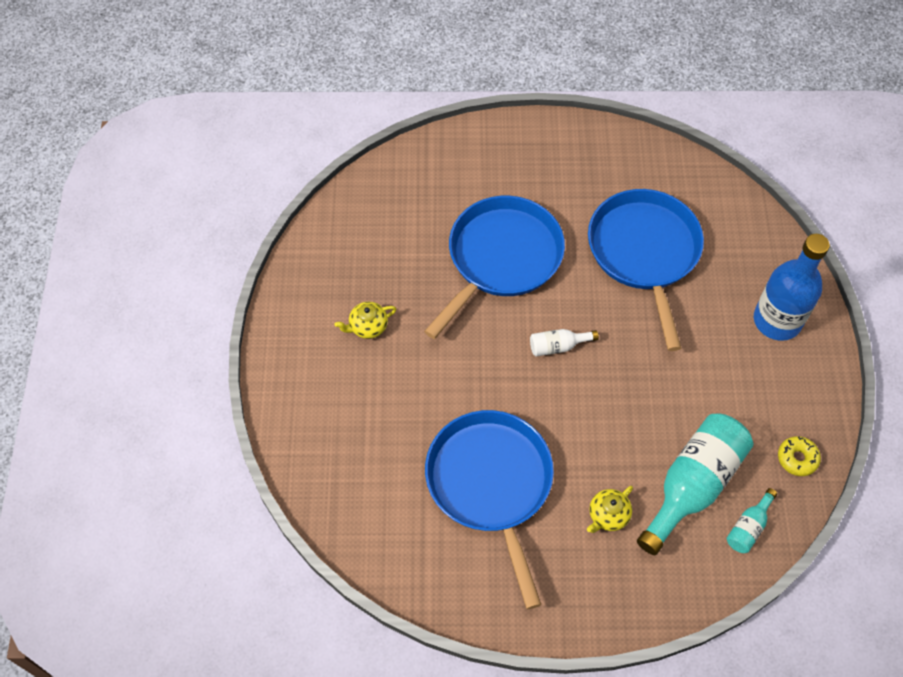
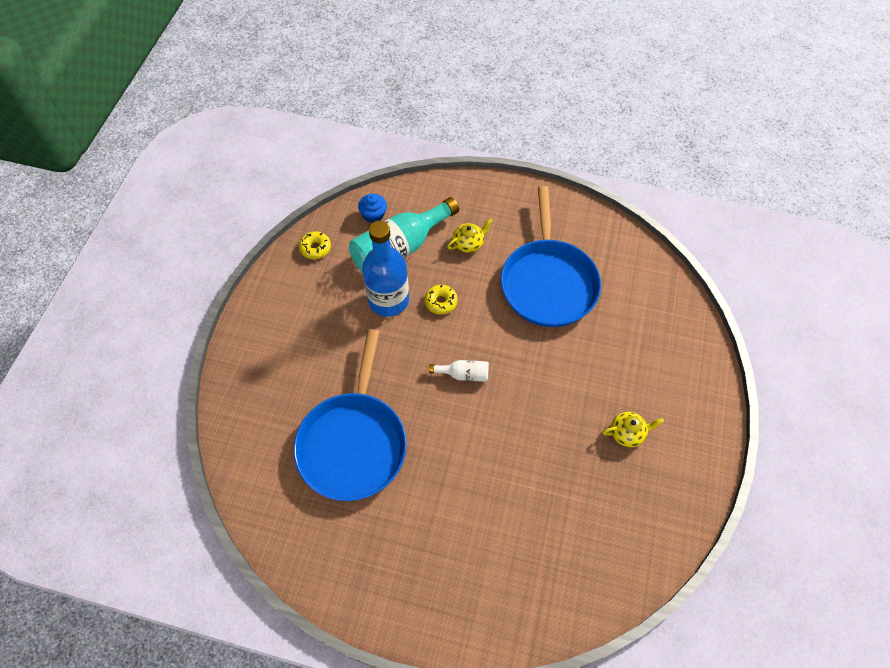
camera: 165 degrees left, 0 degrees up
(501, 258) = (489, 472): blue pan -> none
(613, 425) = (441, 302): none -> yellow donut
(748, 527) = (373, 215): turquoise bottle -> blue cupcake
(777, 320) = (271, 351): blue bottle -> blue bottle (388, 300)

